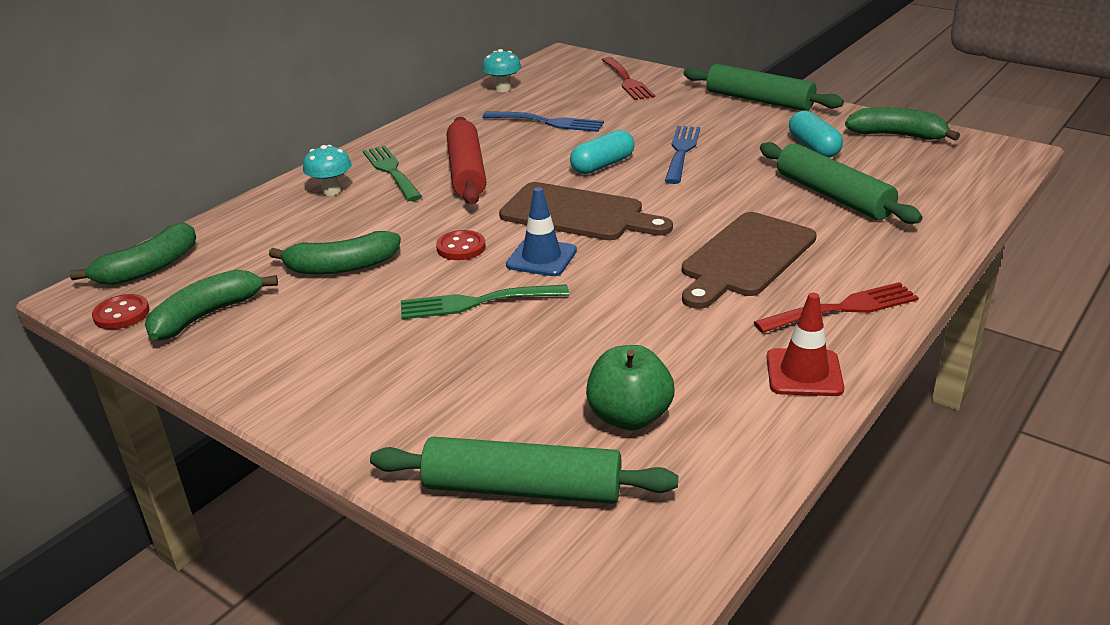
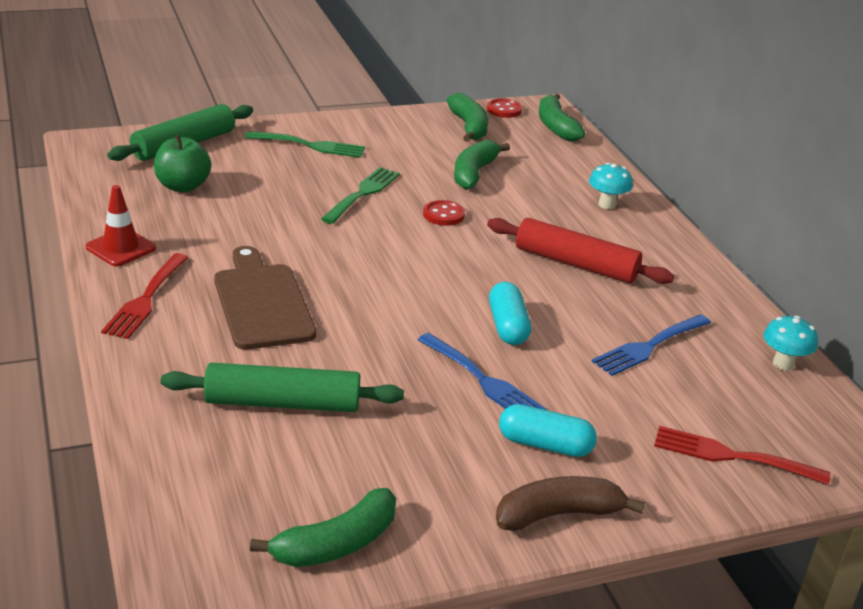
camera: 120 degrees right, 0 degrees up
(391, 171) = (618, 236): green fork -> green fork (310, 145)
(541, 258) = (385, 233): blue traffic cone -> none
(578, 214) = (431, 274): brown cutting board -> none
(759, 100) = (559, 514): green rolling pin -> brown banana
(813, 147) = (388, 463): turquoise capsule -> turquoise capsule (545, 445)

